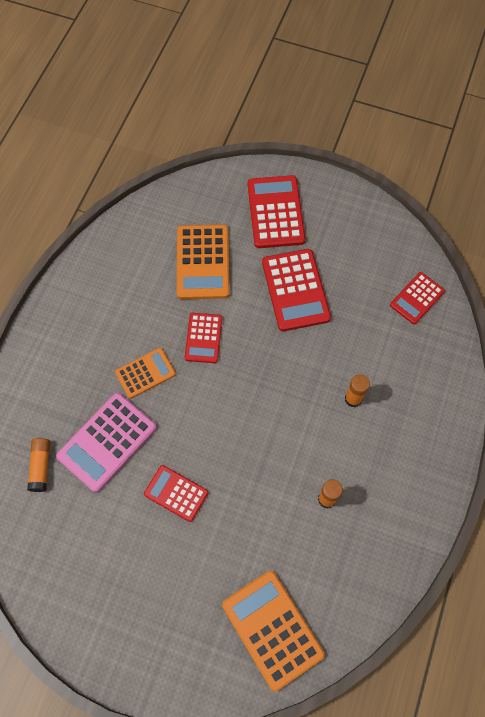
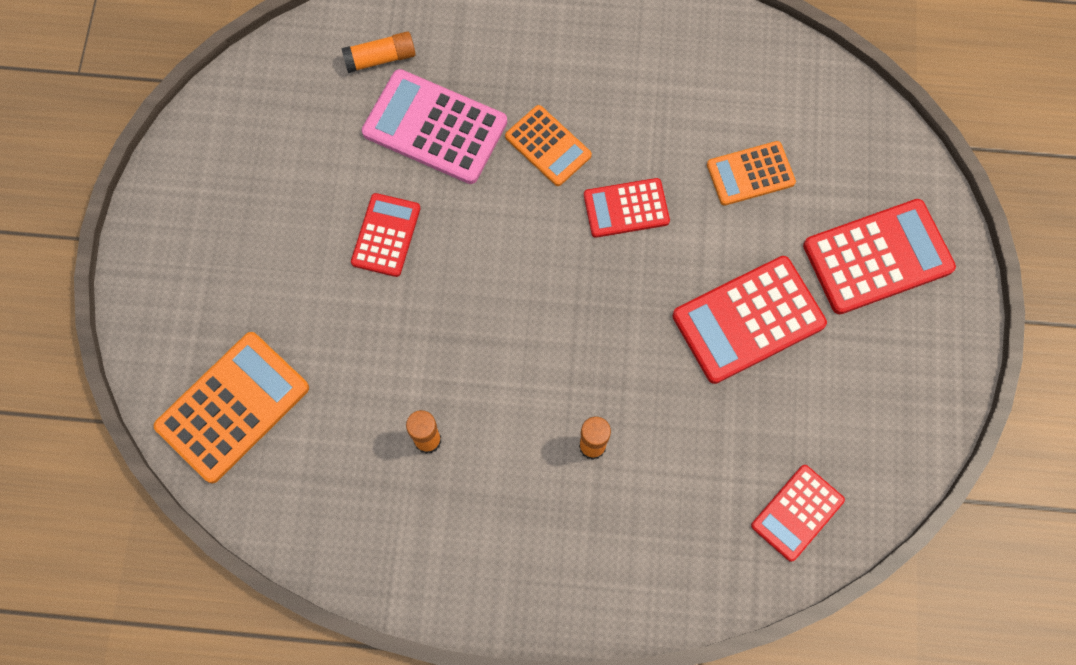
camera: 75 degrees right, 5 degrees up
(203, 262) = (750, 173): orange calculator -> orange calculator, size x0.61
(417, 298) = (797, 512): red calculator -> red calculator turned 75 degrees counterclockwise

